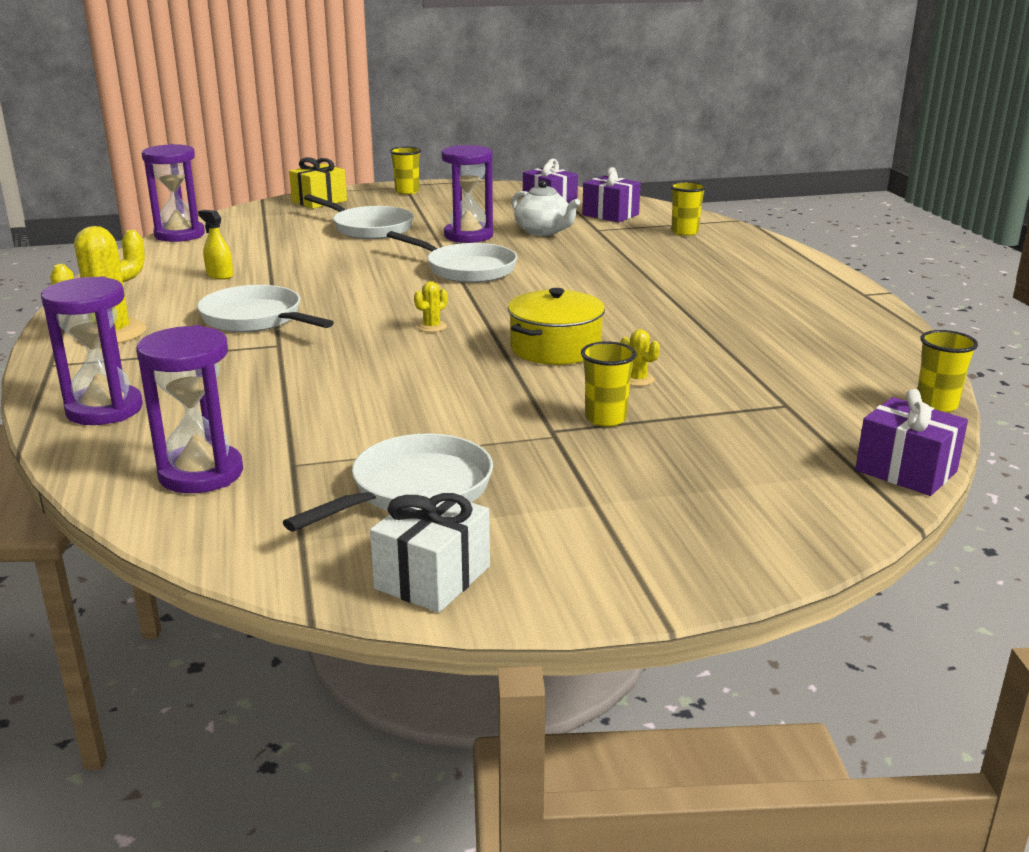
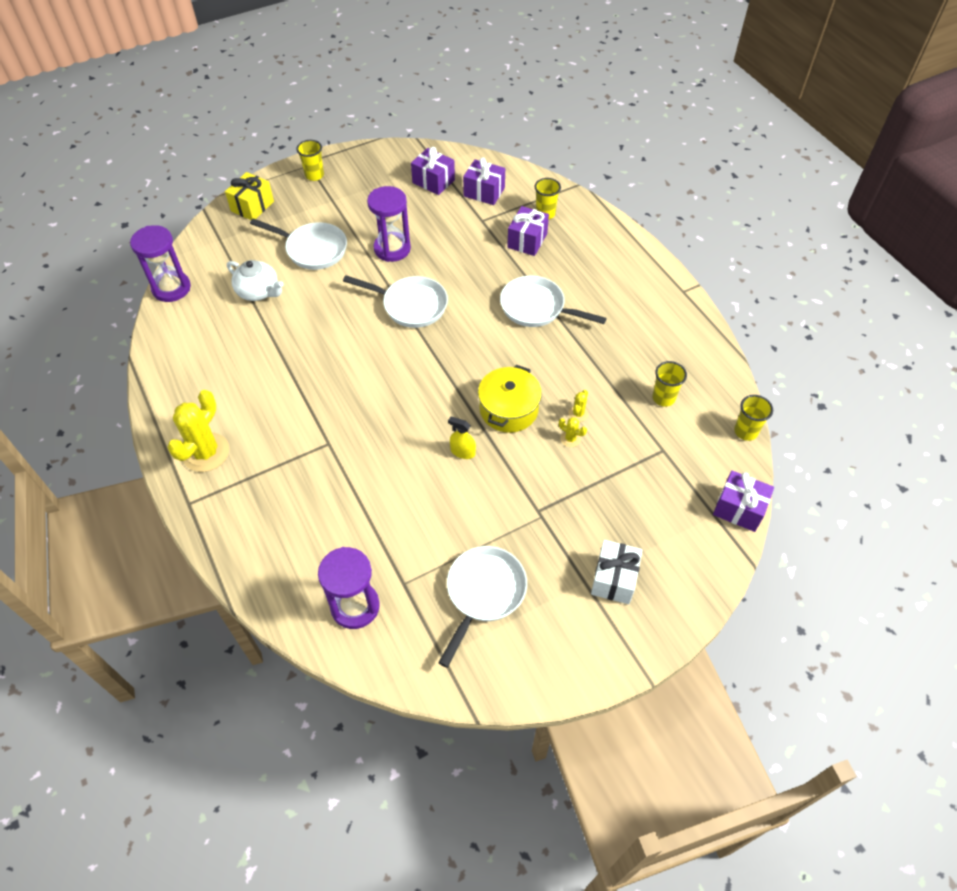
camera: 15 degrees left, 30 degrees up
(104, 410) = (257, 550): purple hourglass -> none
(219, 275) = (237, 350): yellow spray bottle -> yellow spray bottle (462, 452)
(256, 319) = (296, 411): white pan -> white pan (536, 308)
(432, 327) = (419, 397): yellow cactus -> yellow cactus (578, 414)
(432, 577) = (524, 671): white gift -> white gift (614, 579)
(543, 231) = (444, 231): white teapot -> white teapot (258, 292)
(605, 419) = (565, 490): yellow cup -> yellow cup (663, 398)
(650, 245) = (527, 241): none -> purple gift

